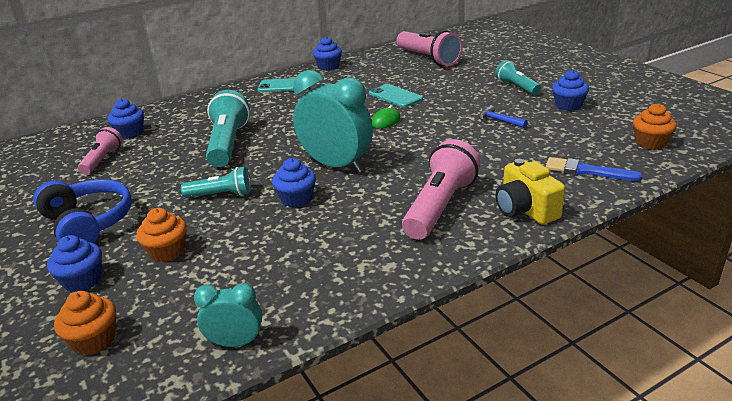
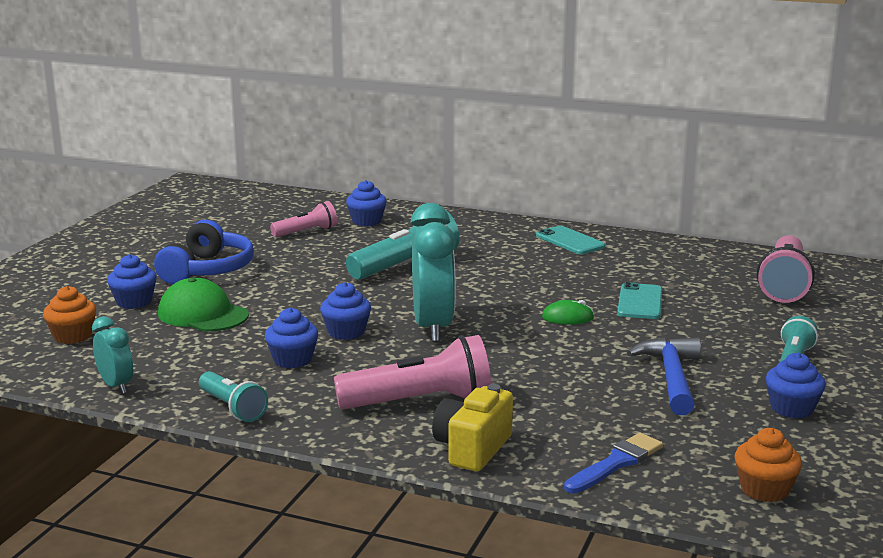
camera: 50 degrees right, 10 degrees down
(167, 252) = (203, 314): orange cupcake -> green cap
(221, 195) = (311, 299): turquoise flashlight -> turquoise flashlight (232, 408)
(328, 67) = (657, 243): blue cupcake -> blue cupcake (292, 360)
(499, 120) = (671, 377): blue hammer -> blue hammer, size x1.82
(586, 171) = (616, 463): blue brush -> blue brush turned 60 degrees clockwise

